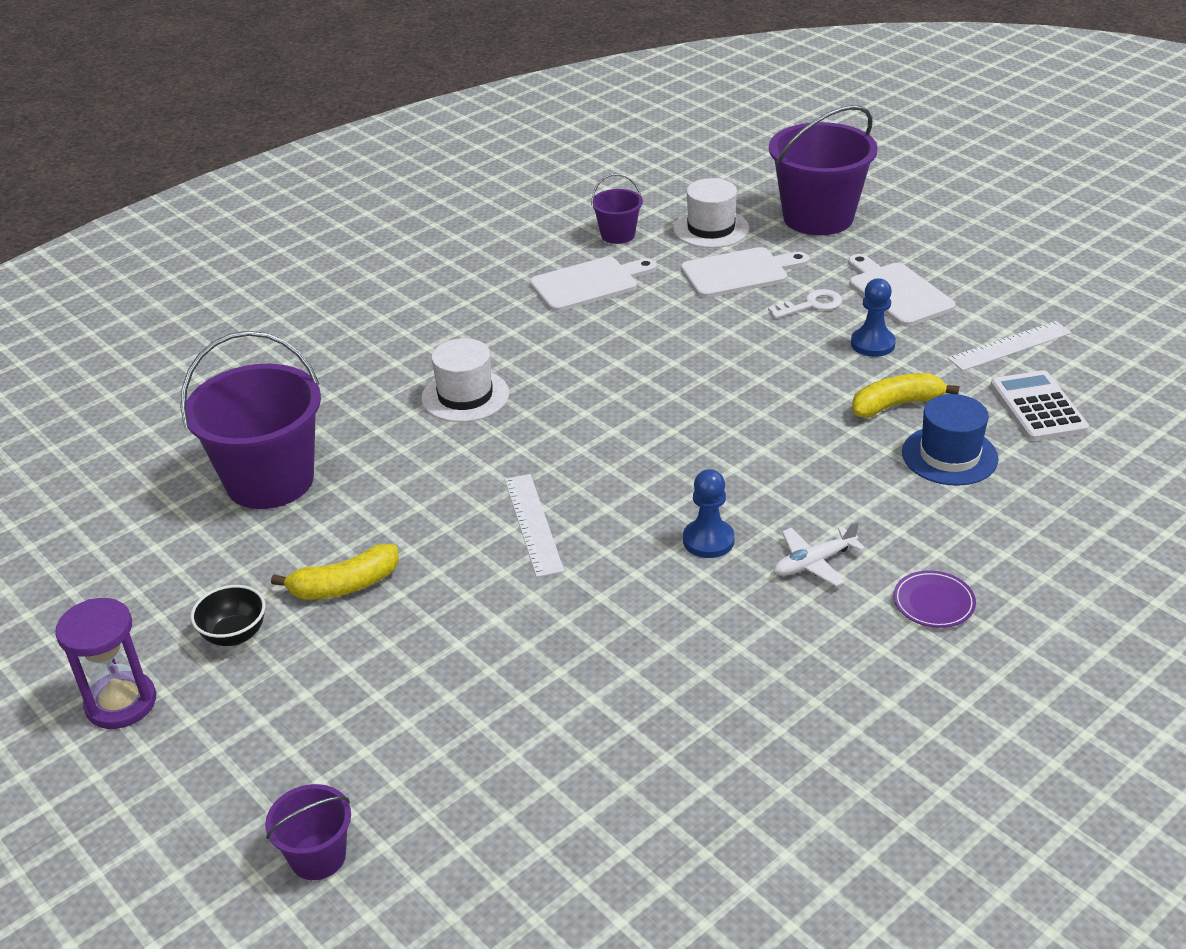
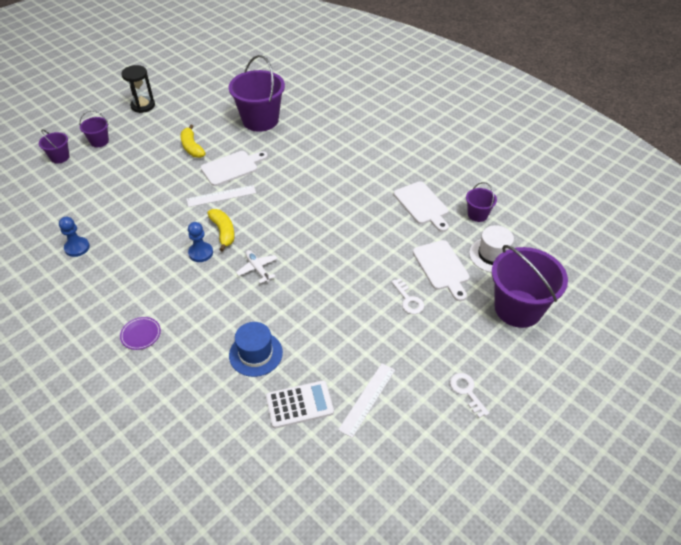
camera: 85 degrees right, 10 degrees up
(121, 703) = (143, 106): purple hourglass -> black hourglass
(234, 635) = (170, 124): black bowl -> none
(266, 775) = (99, 141): none -> purple bucket
(465, 396) = (318, 168): white hat -> none
(814, 563) = (178, 290): white plane -> white plane (257, 269)
(872, 344) = (367, 327): blue pawn -> blue pawn (77, 248)
(896, 405) = (305, 333): yellow banana -> yellow banana (223, 232)
(897, 292) = (427, 344): white cutting board -> white cutting board (232, 167)
(975, 266) = (467, 392): none -> white key
(1010, 346) = (367, 399): white ruler -> white ruler turned 60 degrees clockwise

